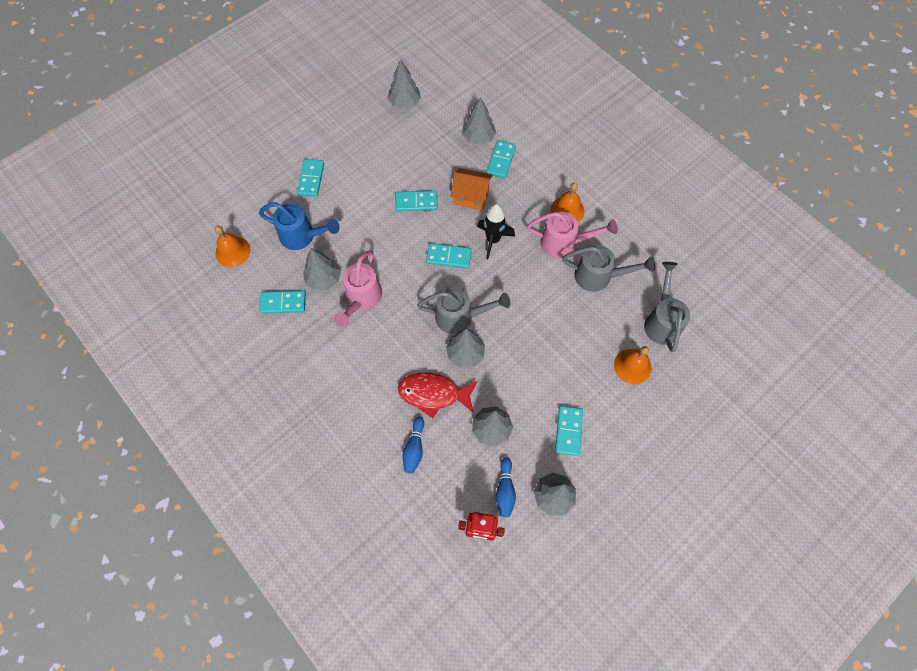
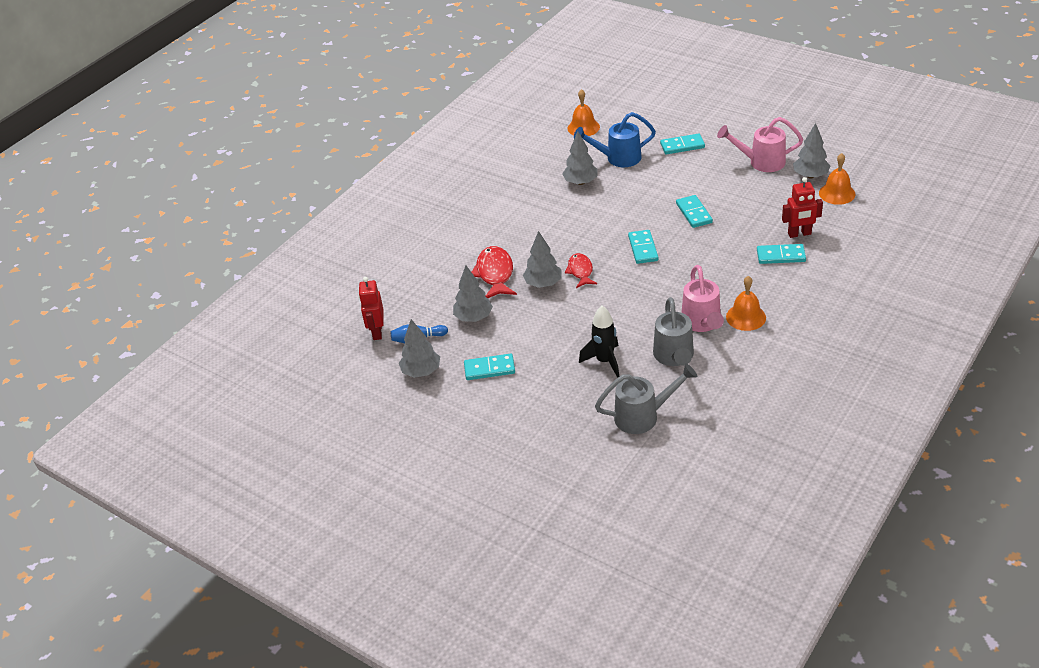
camera: 80 degrees right, 25 degrees down
(283, 303) = (547, 167): turquoise domino -> none
(302, 236) = (618, 158): blue watering can -> blue watering can turned 75 degrees clockwise
(362, 299) = (571, 208): pink watering can -> pink watering can (761, 162)
(414, 448) = (439, 275): blue bowling pin -> none
(460, 317) = (580, 271): grey watering can -> red fish
(471, 196) = (723, 246): orange house -> none
(478, 138) = (799, 234): grey tree -> red robot
(493, 240) = (678, 272): black rocket -> black rocket (604, 361)
(632, 366) = (578, 402): orange bell -> orange bell (837, 193)

